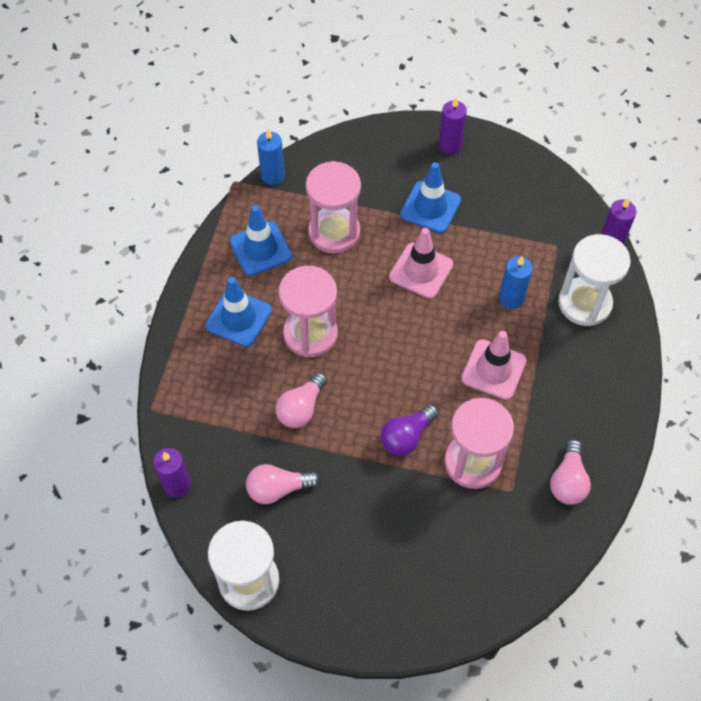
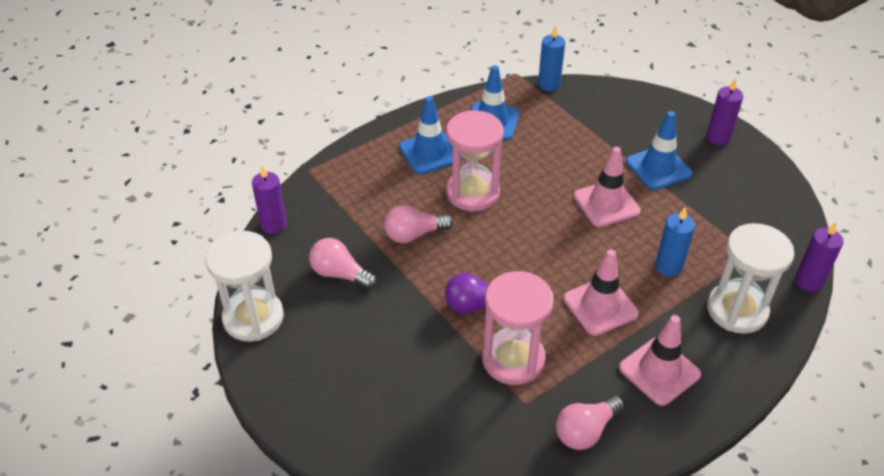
camera: 40 degrees right, 15 degrees down
(334, 232) = (560, 141): pink hourglass -> none
(575, 395) = (659, 371): none -> pink traffic cone

